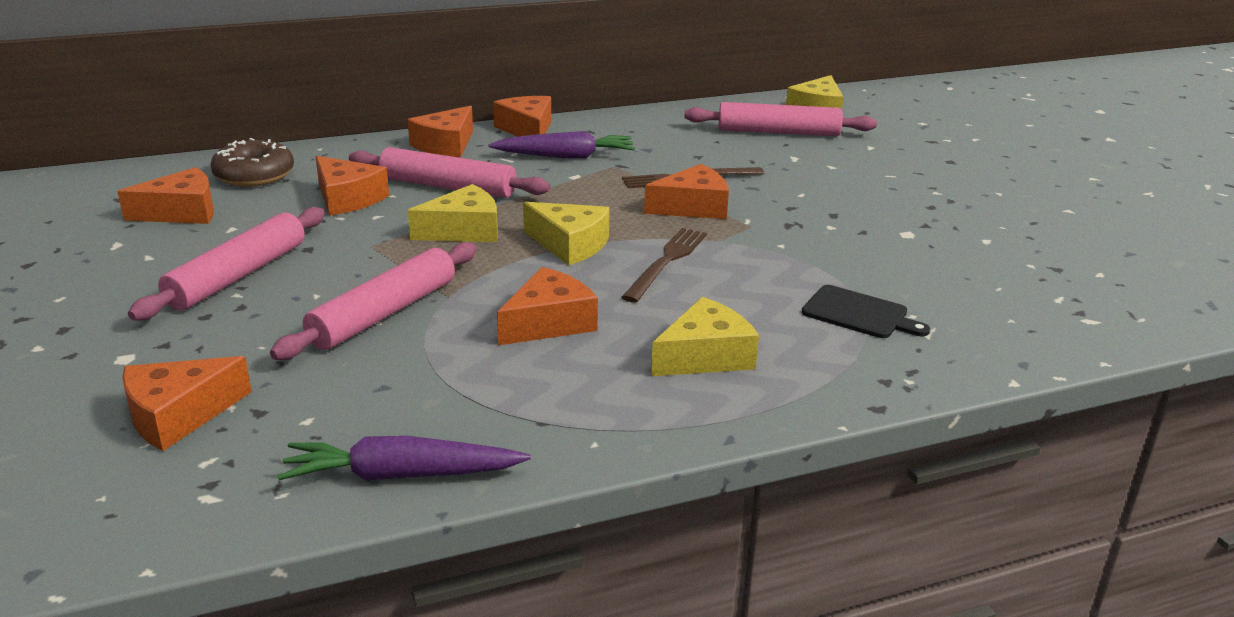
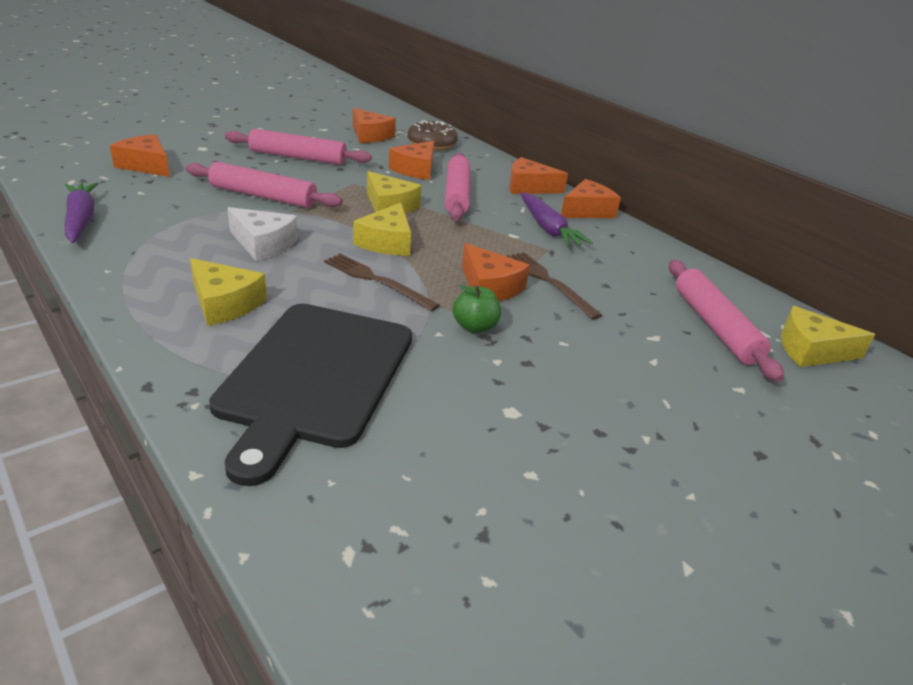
camera: 70 degrees right, 5 degrees up
(549, 323) = (263, 244): orange cheese -> white cheese
(666, 262) = (376, 281): brown fork -> brown fork turned 150 degrees counterclockwise
(771, 226) = (475, 327): none -> green apple
(859, 314) = (314, 377): black cutting board -> black cutting board, size x2.27

